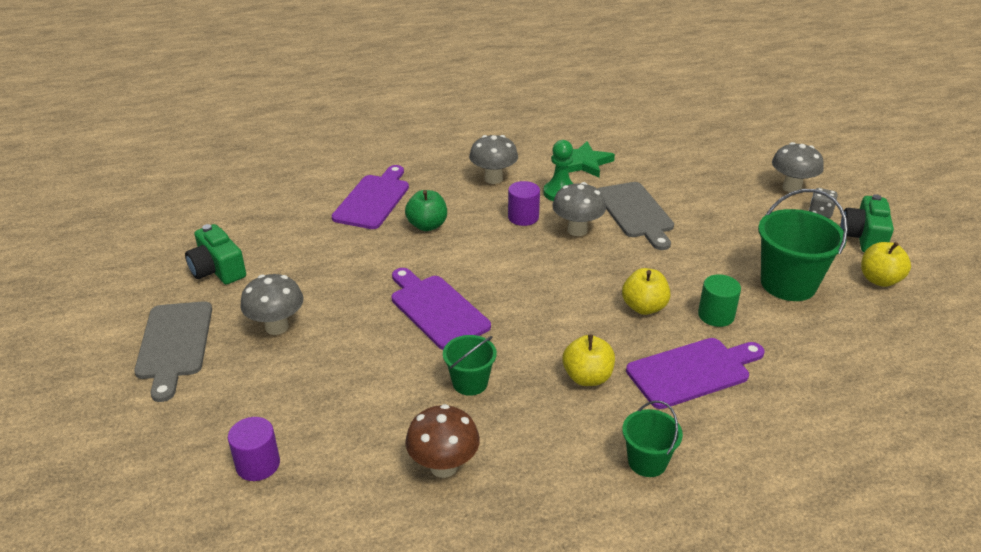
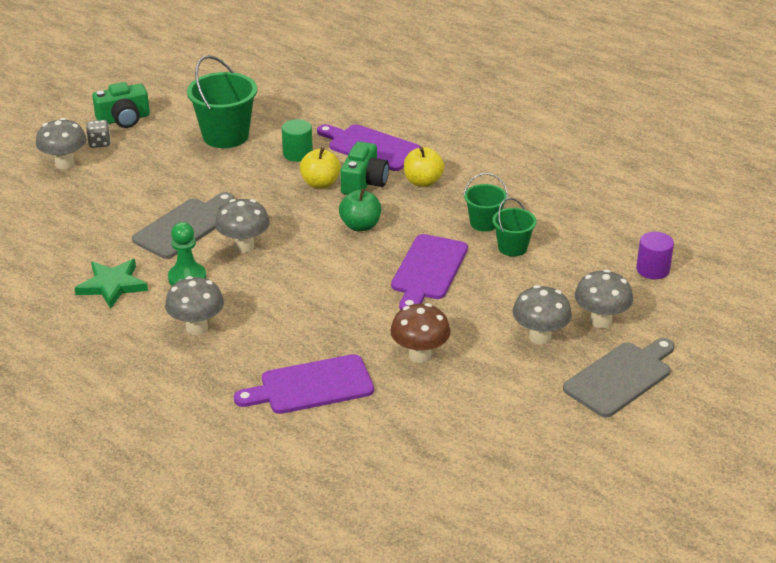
camera: 125 degrees left, 0 degrees up
(218, 269) = (519, 417): green camera -> green camera (364, 182)
(245, 375) = (601, 321): none -> grey mushroom
(427, 225) = (321, 330): green apple -> green apple (360, 226)
(443, 466) = (561, 203): brown mushroom -> brown mushroom (420, 355)
(523, 217) = (251, 282): purple cylinder -> none
(647, 461) = (469, 141): green bucket -> green bucket (512, 247)
(879, 280) = (182, 104): yellow apple -> none

